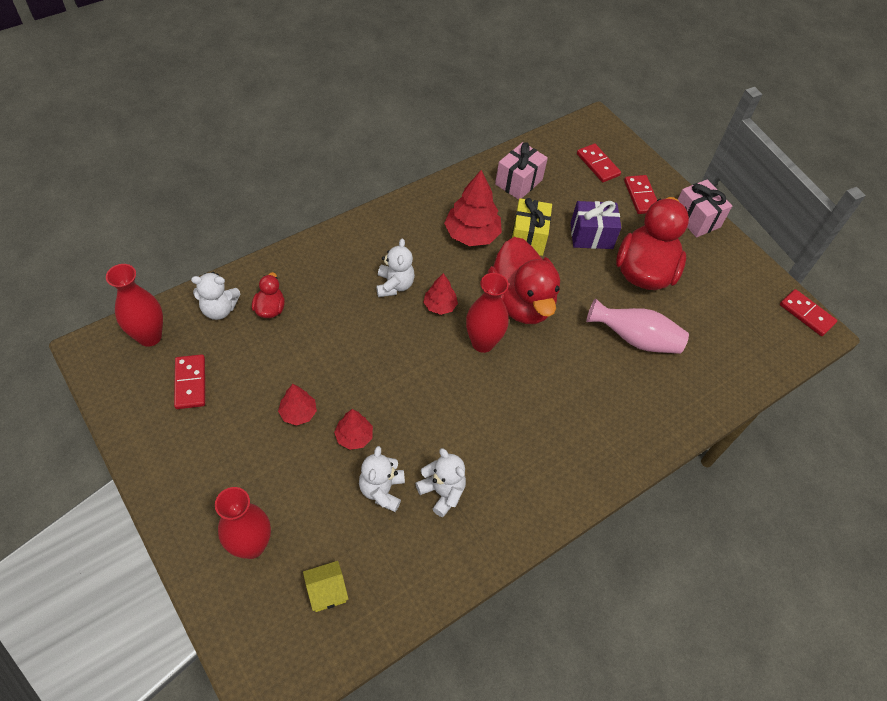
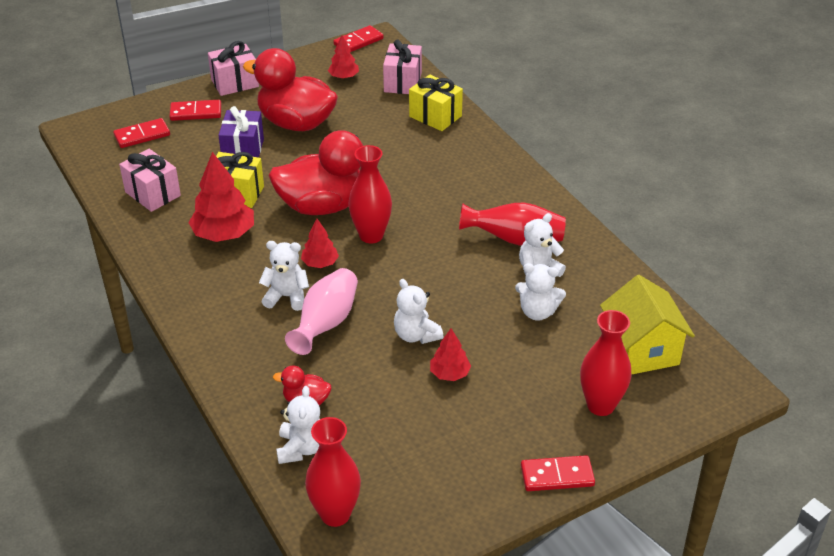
camera: 80 degrees left, 15 degrees down
(190, 383) = (406, 468): red domino -> red domino (557, 475)
(327, 591) = (641, 350): yellow house -> yellow house, size x1.92
(348, 385) = (416, 335): none -> white teddy bear
(354, 436) = (479, 331): red tree -> red tree (343, 77)
(491, 470) = (515, 240): none -> red vase
(635, 339) = (376, 139): pink vase -> pink vase (326, 323)
(688, 391) = (435, 116): none -> yellow gift
(743, 359) = (403, 82): none -> pink gift

